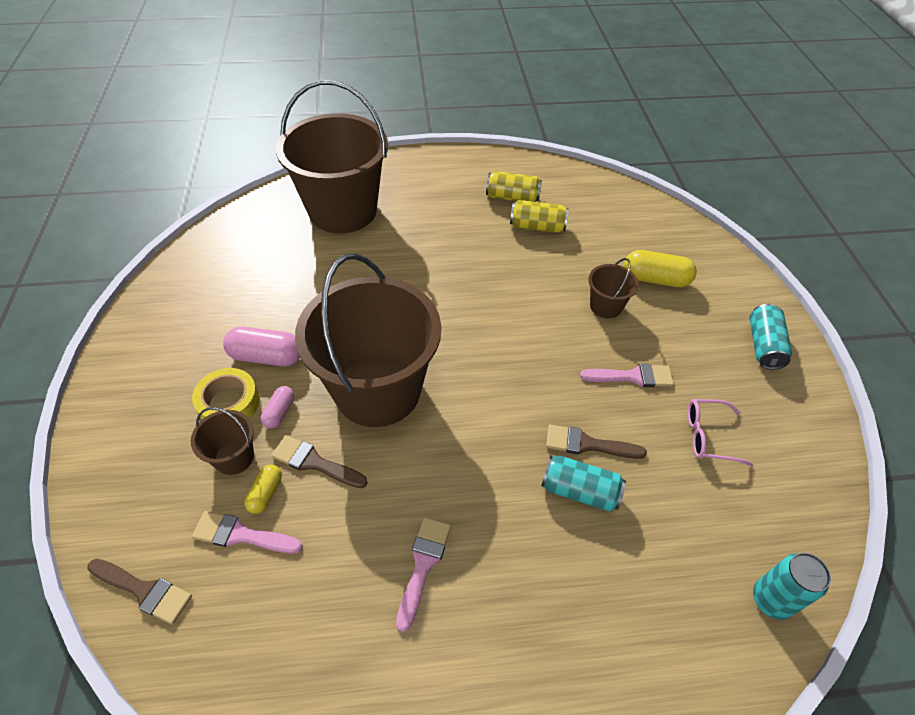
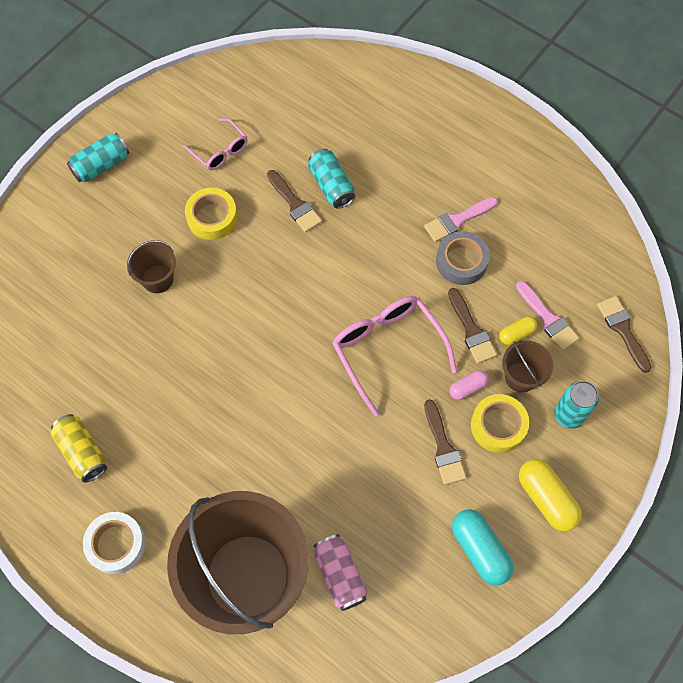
camera: 135 degrees left, 15 degrees up
(187, 316) = (479, 550): none -> turquoise capsule
(266, 356) = (443, 447): pink capsule -> brown brush
(283, 245) = (340, 575): none -> pink can
(378, 390) = (387, 349): brown bucket -> pink glasses
(379, 521) = (461, 261): none -> grey tape
(437, 178) = (116, 544): none -> white tape
(537, 226) = (106, 398): yellow can -> none
(632, 377) = (212, 217): pink brush -> yellow tape
(655, 279) = (91, 268): yellow capsule -> yellow capsule (546, 498)
(771, 600) = (301, 70): turquoise can -> turquoise can (569, 415)

